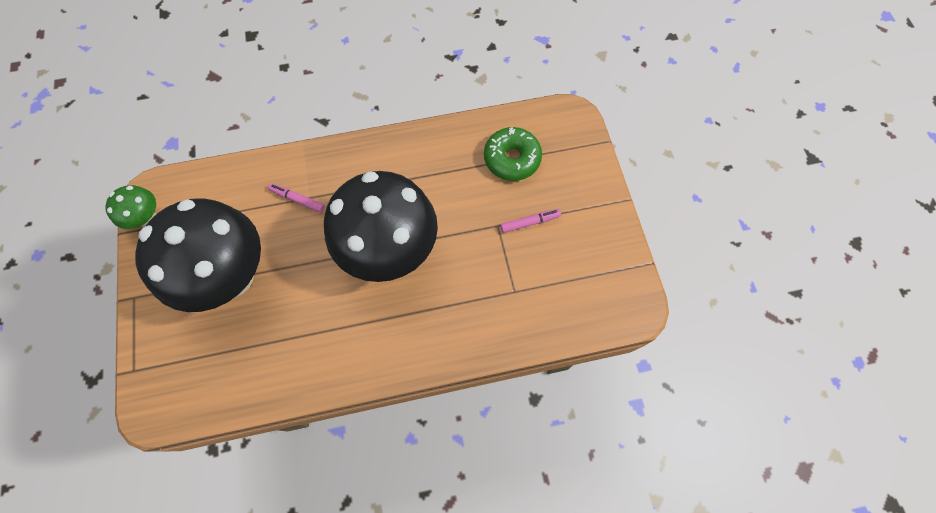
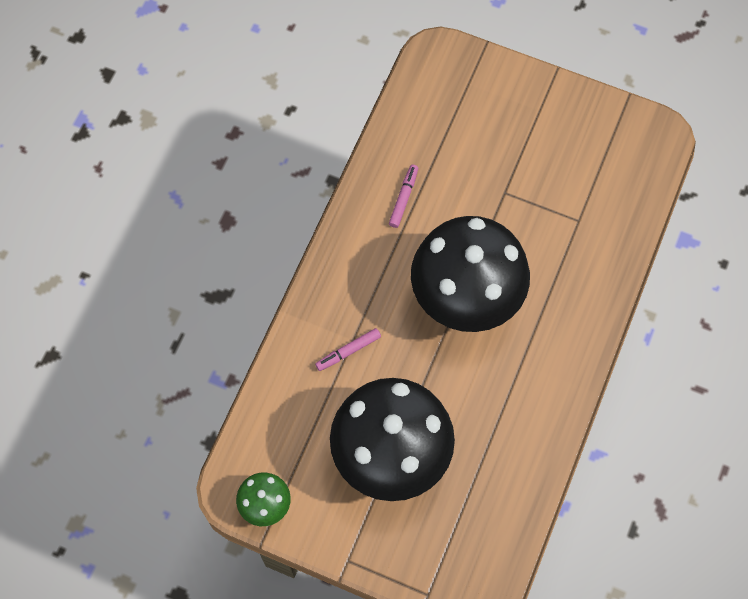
camera: 55 degrees left, 0 degrees up
(512, 159) = (445, 135): green donut -> none
(529, 222) = (521, 164): pink marker -> pink marker (403, 198)

